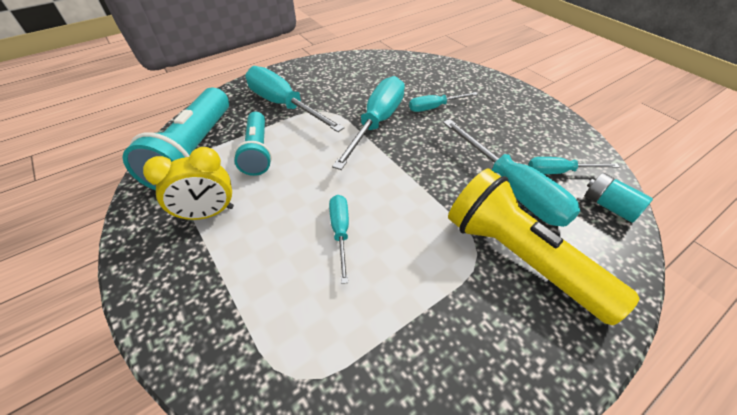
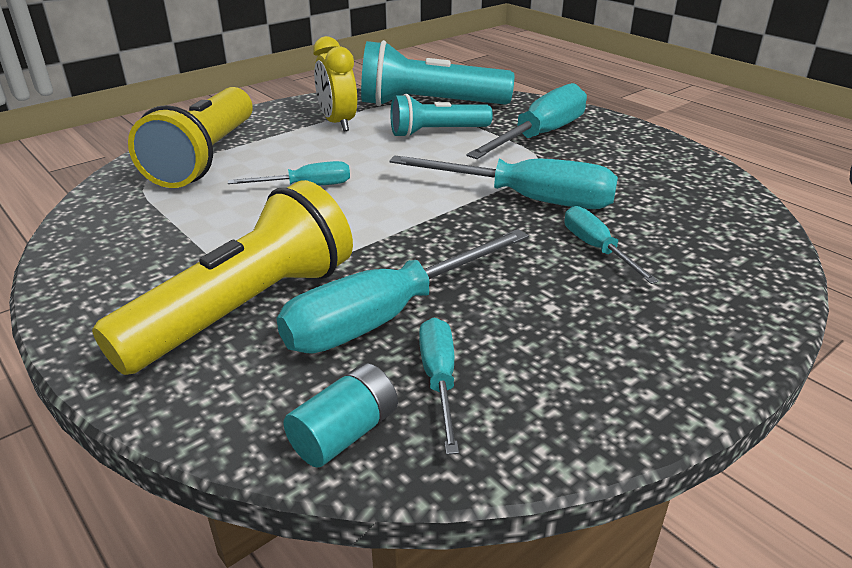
camera: 85 degrees right, 15 degrees down
(254, 324) = (205, 157): none -> yellow flashlight

